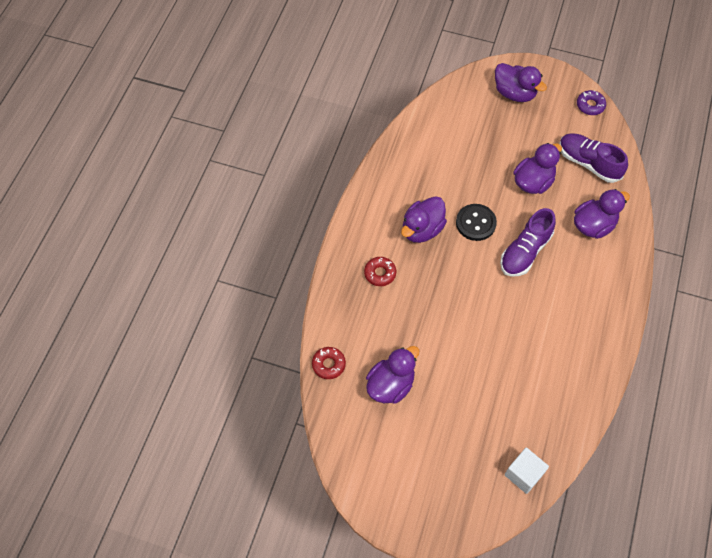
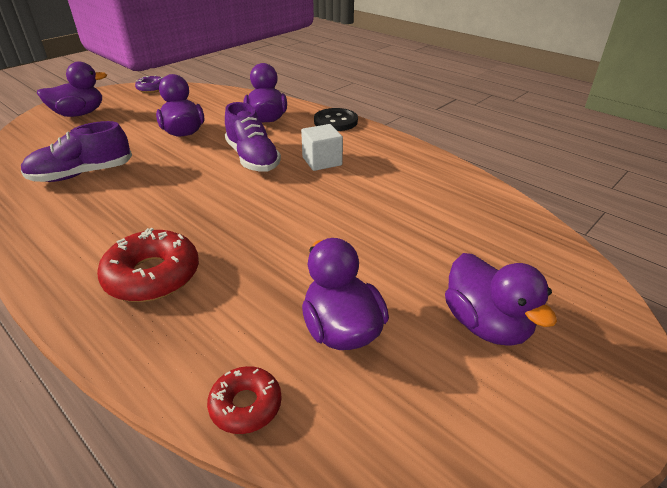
camera: 65 degrees left, 25 degrees down
(380, 273) = (152, 275): red donut -> red donut, size x1.72
(422, 229) = (139, 216): purple duck -> purple duck (486, 324)
(475, 223) = (182, 176): black button -> black button (335, 121)
(524, 474) = (539, 245): white cube -> white cube (322, 161)
(588, 163) = (203, 104): purple shoe -> purple shoe (82, 174)

